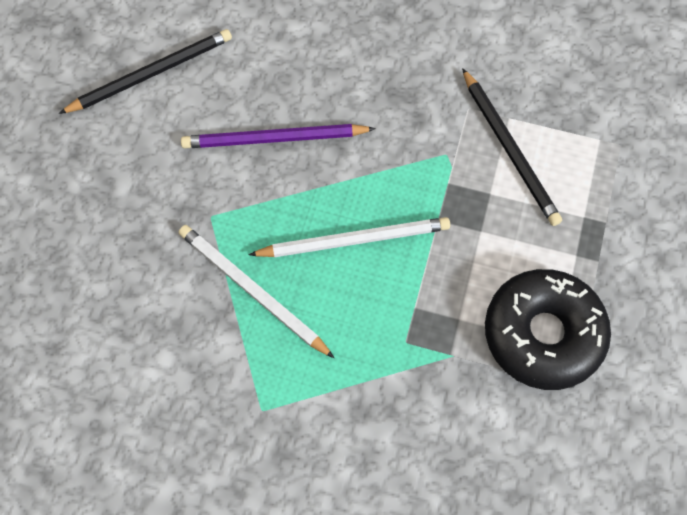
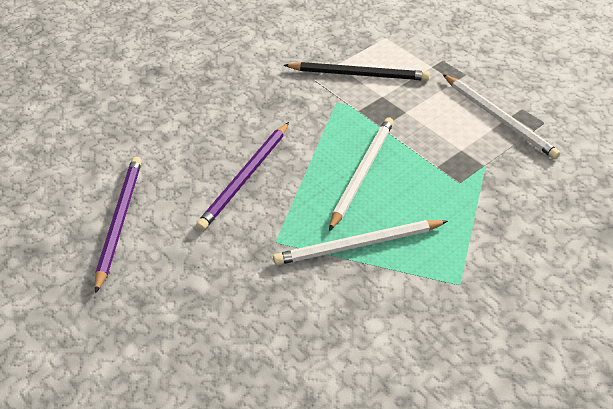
camera: 55 degrees left, 20 degrees down
(151, 74) = (119, 221): black pencil -> purple pencil
(543, 334) = (499, 118): black donut -> white pencil

